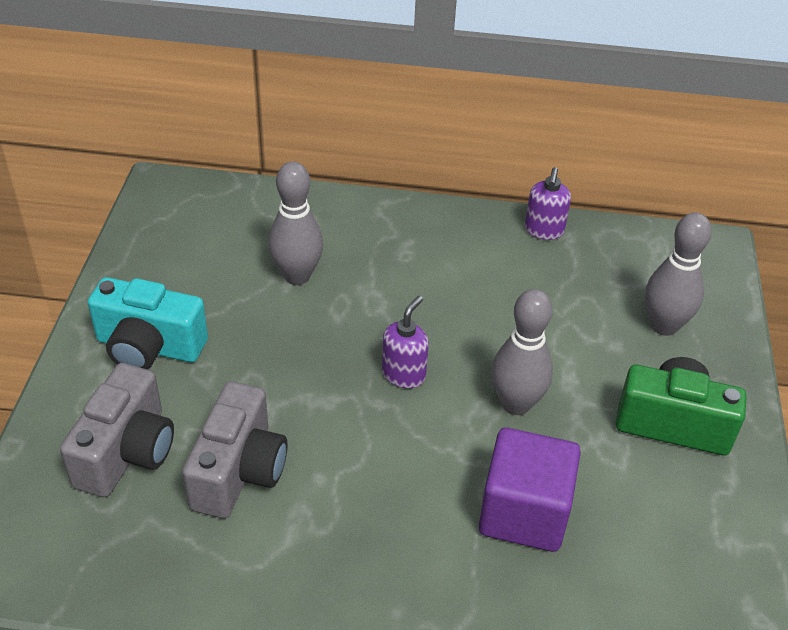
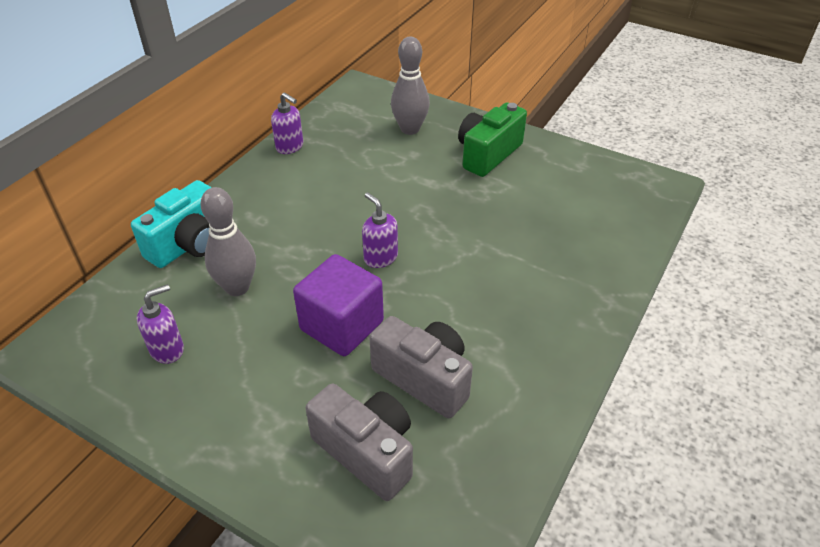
camera: 65 degrees left, 0 degrees up
(149, 347) = (252, 408): turquoise camera -> turquoise camera (189, 244)
(195, 260) = (167, 349): none -> purple soap dispenser
(516, 404) = (437, 212): grey bowling pin -> none
(524, 513) = (527, 238): purple cube -> purple cube (342, 325)

